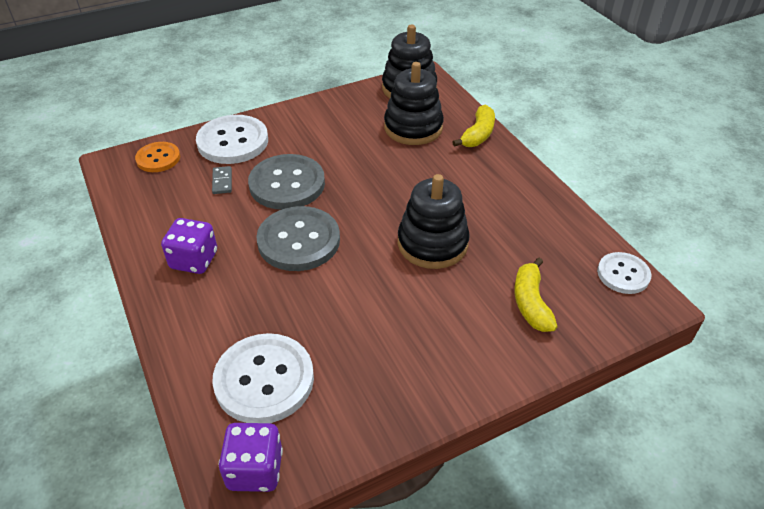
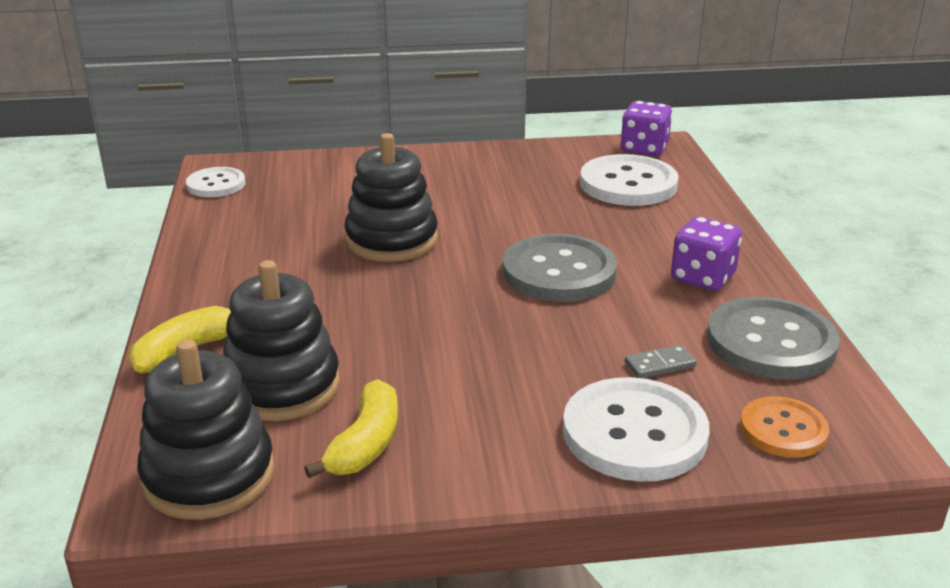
camera: 160 degrees left, 15 degrees down
(222, 181) = (660, 365): grey domino -> grey domino turned 60 degrees clockwise
(287, 184) = (552, 340): grey button -> grey button (771, 342)
(531, 303) = (334, 183): yellow banana -> yellow banana (365, 444)

